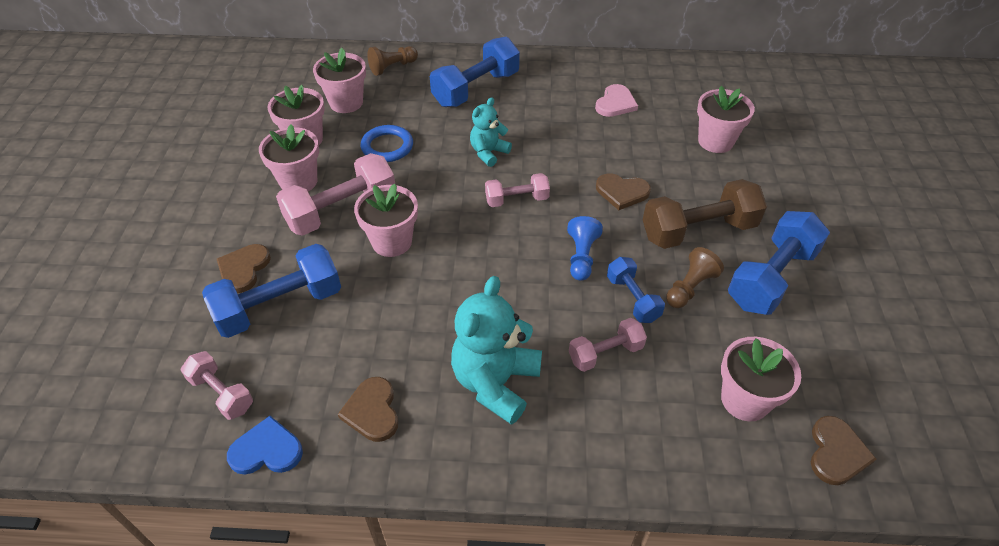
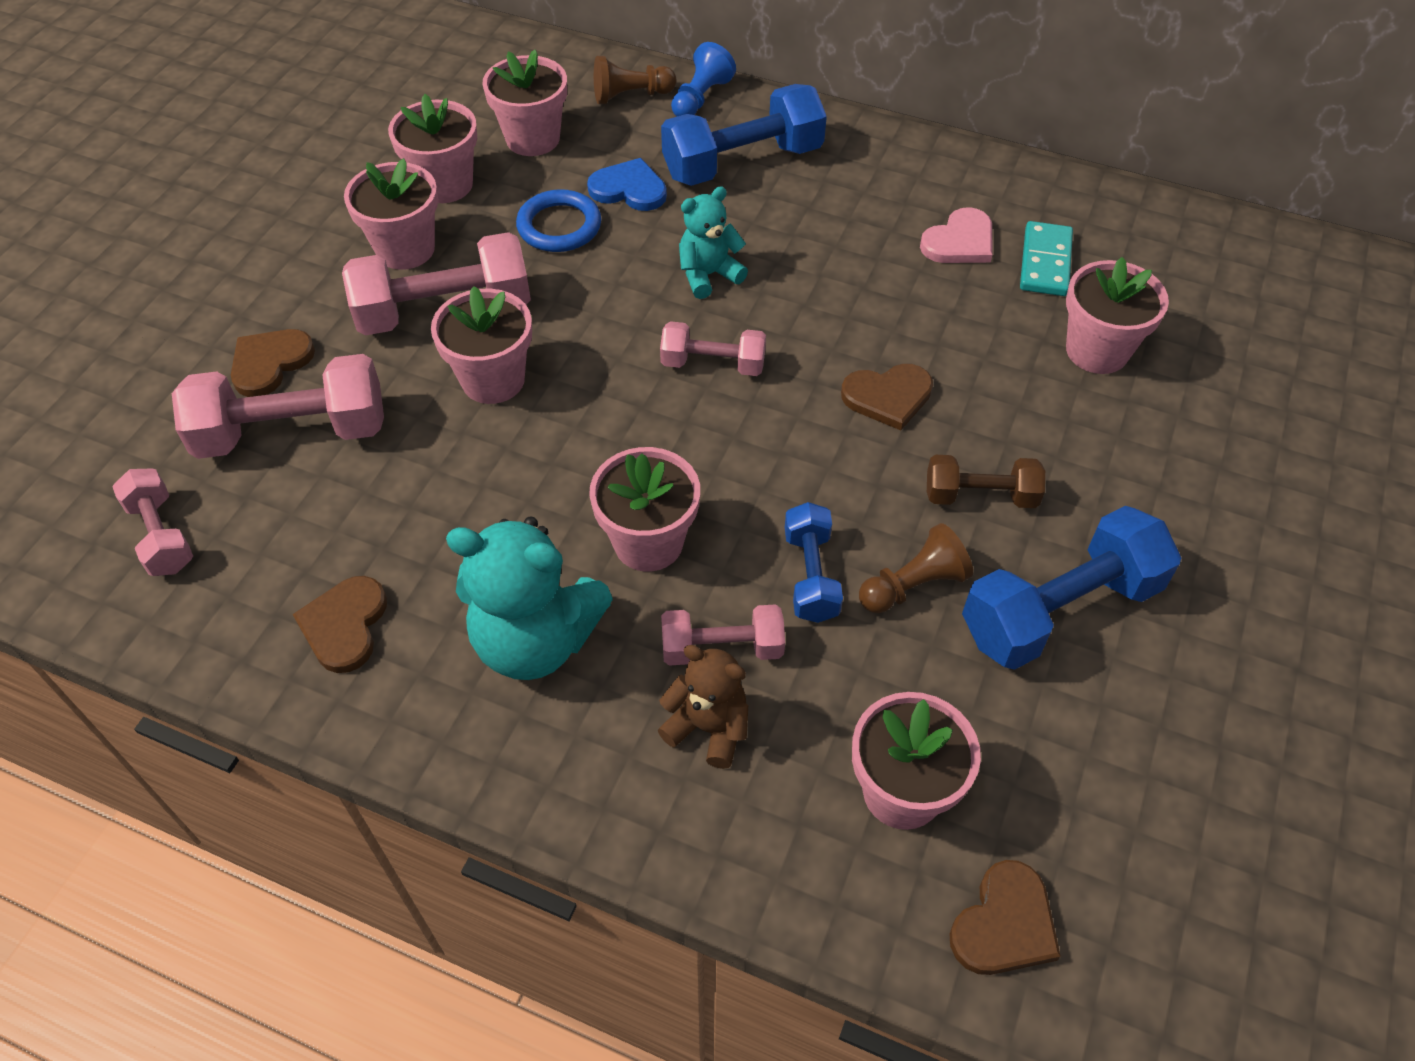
camera: 20 degrees right, 5 degrees up
(266, 450) = (182, 634): blue heart -> blue heart (629, 189)
(280, 306) = (293, 433): blue dumbbell -> pink dumbbell
(495, 382) = (536, 640): turquoise teddy bear -> turquoise teddy bear turned 120 degrees counterclockwise
(532, 307) = (648, 542): none -> pink flower pot
(581, 256) = (766, 484): blue pawn -> blue pawn (701, 98)
(621, 400) = (708, 727): none -> brown teddy bear
(622, 192) = (888, 397): brown heart -> brown heart turned 45 degrees counterclockwise
(665, 103) = (1045, 262): none -> turquoise domino
(698, 231) = (980, 496): brown dumbbell -> brown dumbbell, size x0.57

